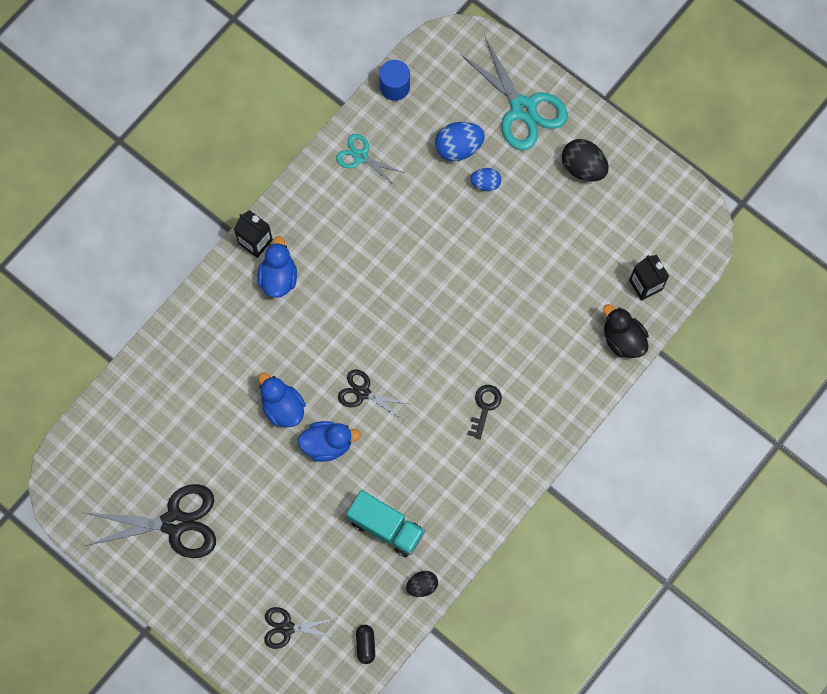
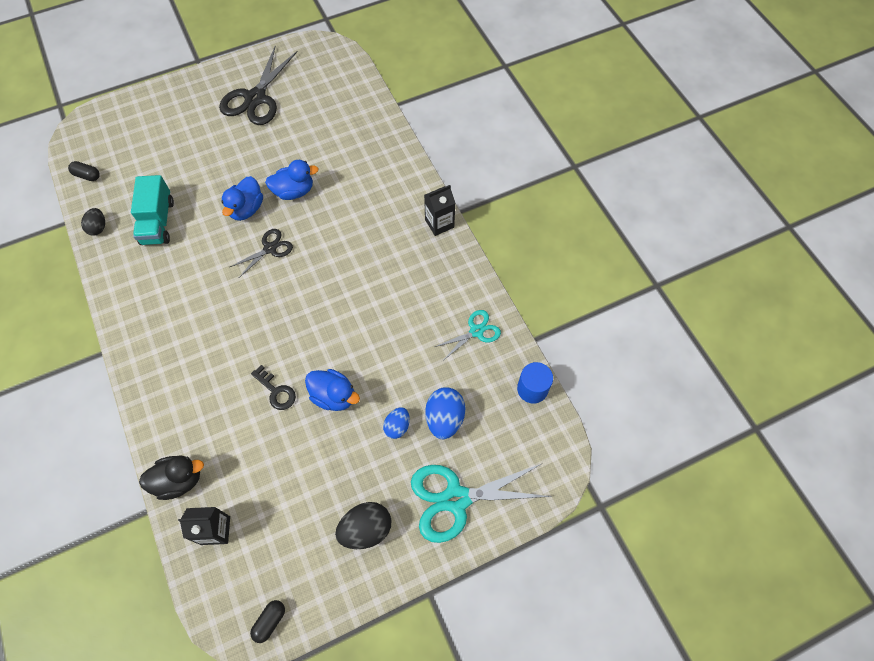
camera: 115 degrees right, 10 degrees down
(278, 277) = (400, 228): blue duck -> blue duck (334, 396)
(287, 627) = (136, 135): black scissors -> none
(386, 527) = (158, 222): turquoise truck -> turquoise truck turned 60 degrees counterclockwise
(484, 407) = (198, 332): black key -> black key (276, 391)
(687, 204) = (270, 621): none -> black capsule

